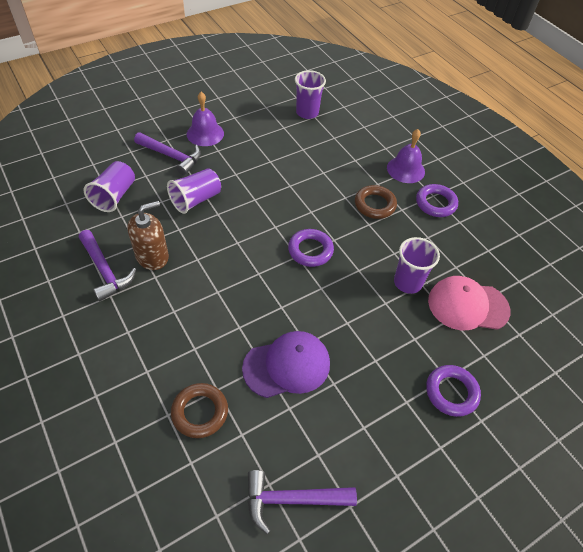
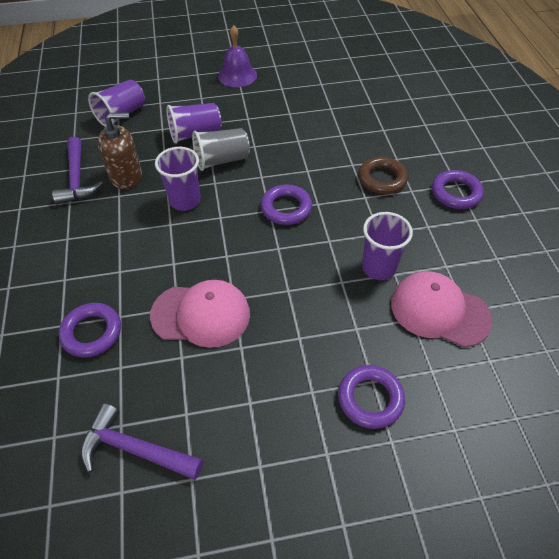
camera: 25 degrees right, 0 degrees up
(171, 156) = (193, 90): purple hammer -> none
(200, 412) = (92, 332): brown ring -> purple ring
(233, 219) = (222, 160): none -> grey cup
(287, 366) = (201, 314): purple cap -> pink cap
(307, 112) = (354, 74): purple cup -> purple cup (185, 200)
(405, 169) = (437, 150): purple bell -> none

